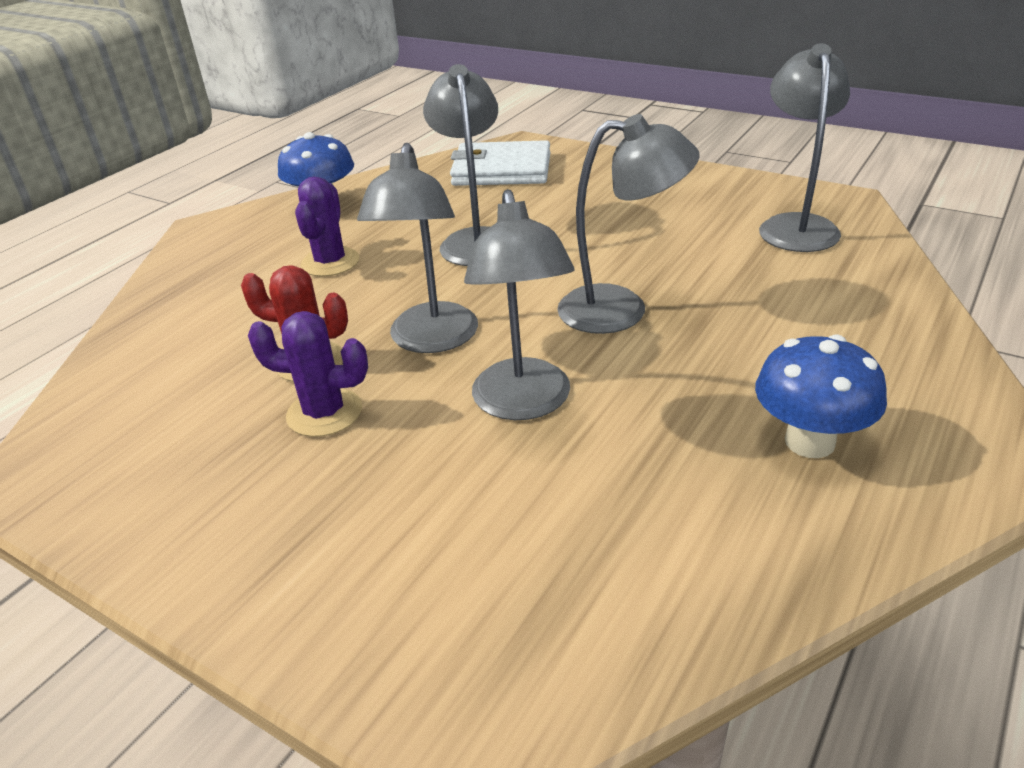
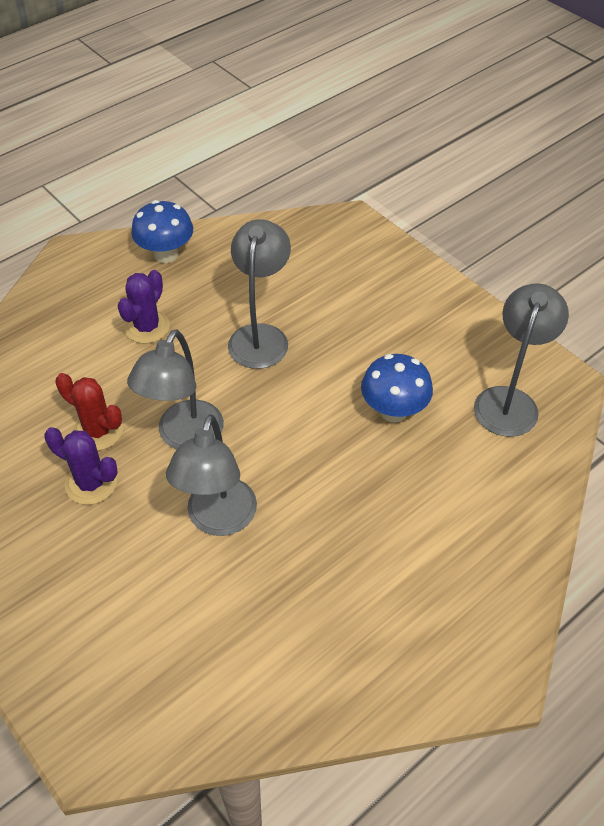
camera: 15 degrees right, 15 degrees up
(502, 170) = (319, 252): white wallet -> none
(621, 309) = (327, 450): grey lamp -> none
(809, 441) = (381, 618): blue mushroom -> blue mushroom (393, 411)

